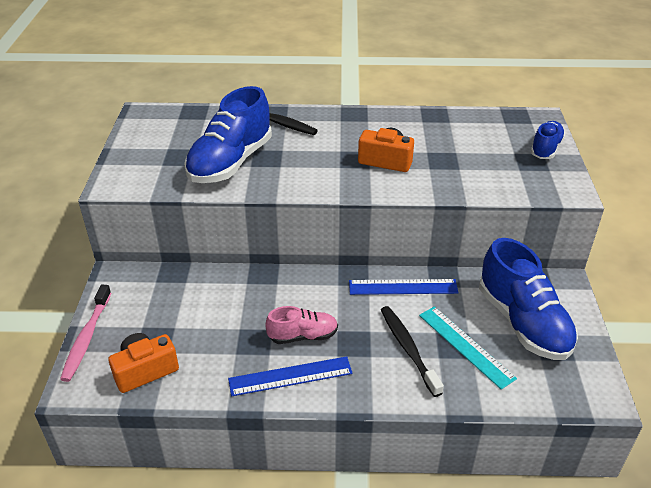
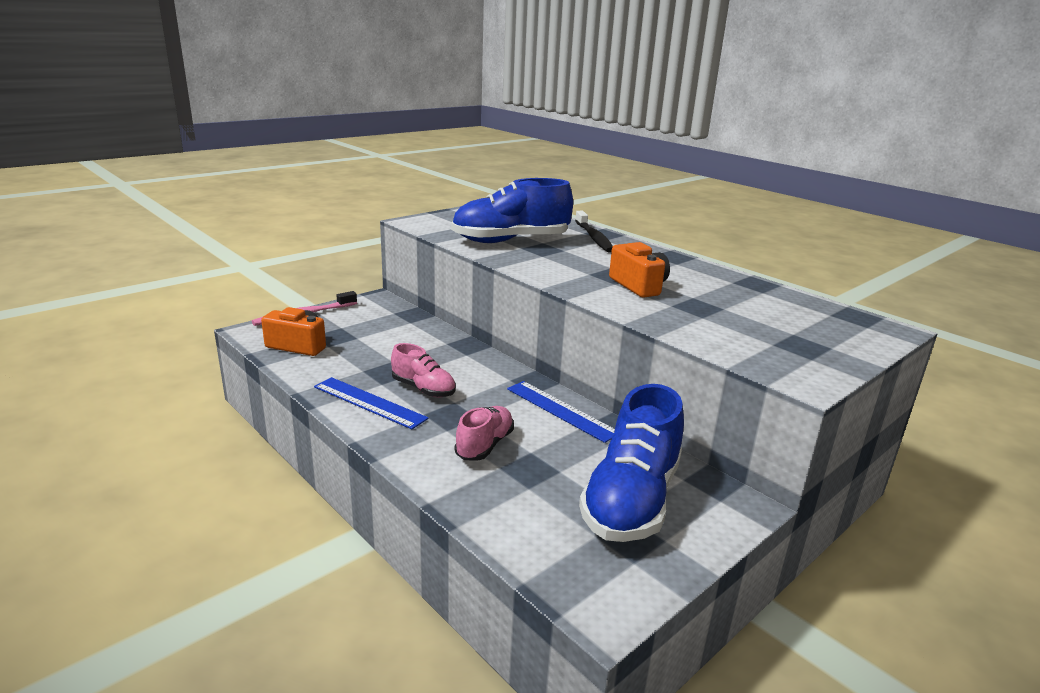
camera: 45 degrees right, 15 degrees down
(408, 349) = (485, 445): black toothbrush -> pink shoe
(465, 346) = (538, 476): turquoise ruler -> none
(545, 149) = (842, 346): blue shoe -> none

